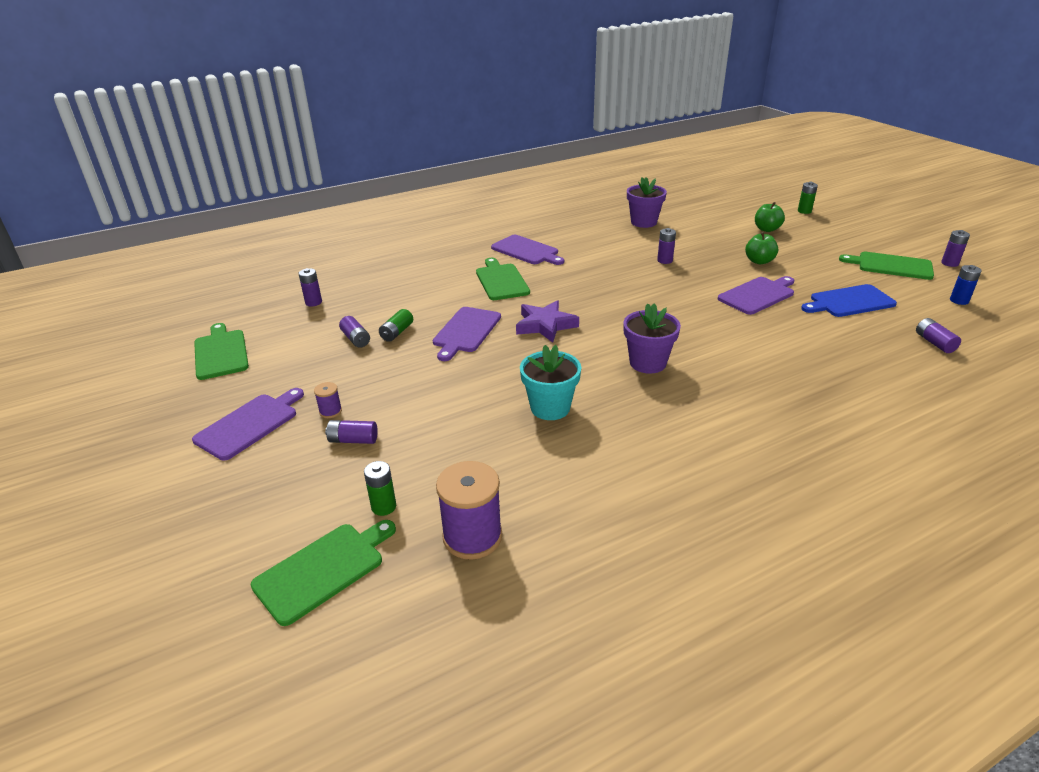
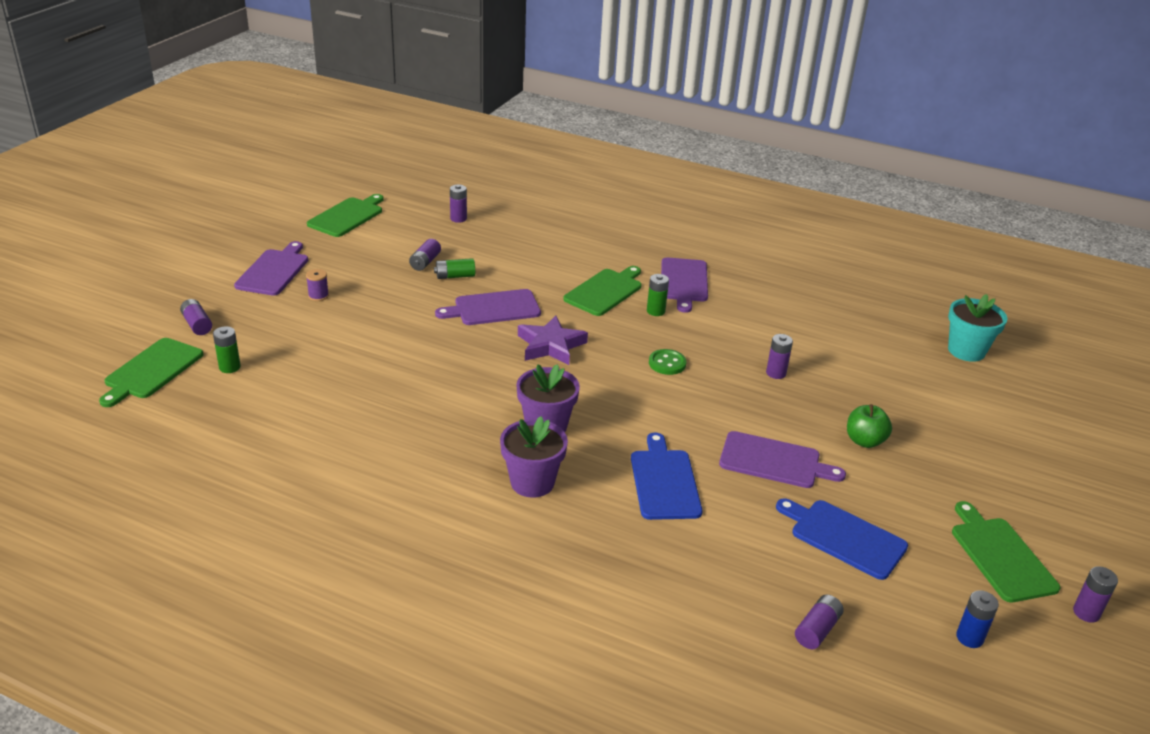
camera: 50 degrees right, 0 degrees up
(249, 424) = (274, 271): purple cutting board -> purple cutting board turned 75 degrees counterclockwise
(323, 569) = (151, 370): green cutting board -> green cutting board turned 105 degrees clockwise
(353, 440) = (293, 321): purple battery -> purple battery (197, 324)
(472, 537) = (226, 419): purple spool -> none
(550, 408) = (418, 396): turquoise flower pot -> turquoise flower pot (966, 351)
(616, 290) = (667, 363): none -> green button
(643, 222) = (854, 330): purple flower pot -> purple flower pot (532, 482)
(751, 339) = (664, 481): none -> blue cutting board
(766, 229) = (967, 424): green apple -> none
(804, 211) = (1074, 442): green battery -> green battery (655, 311)

